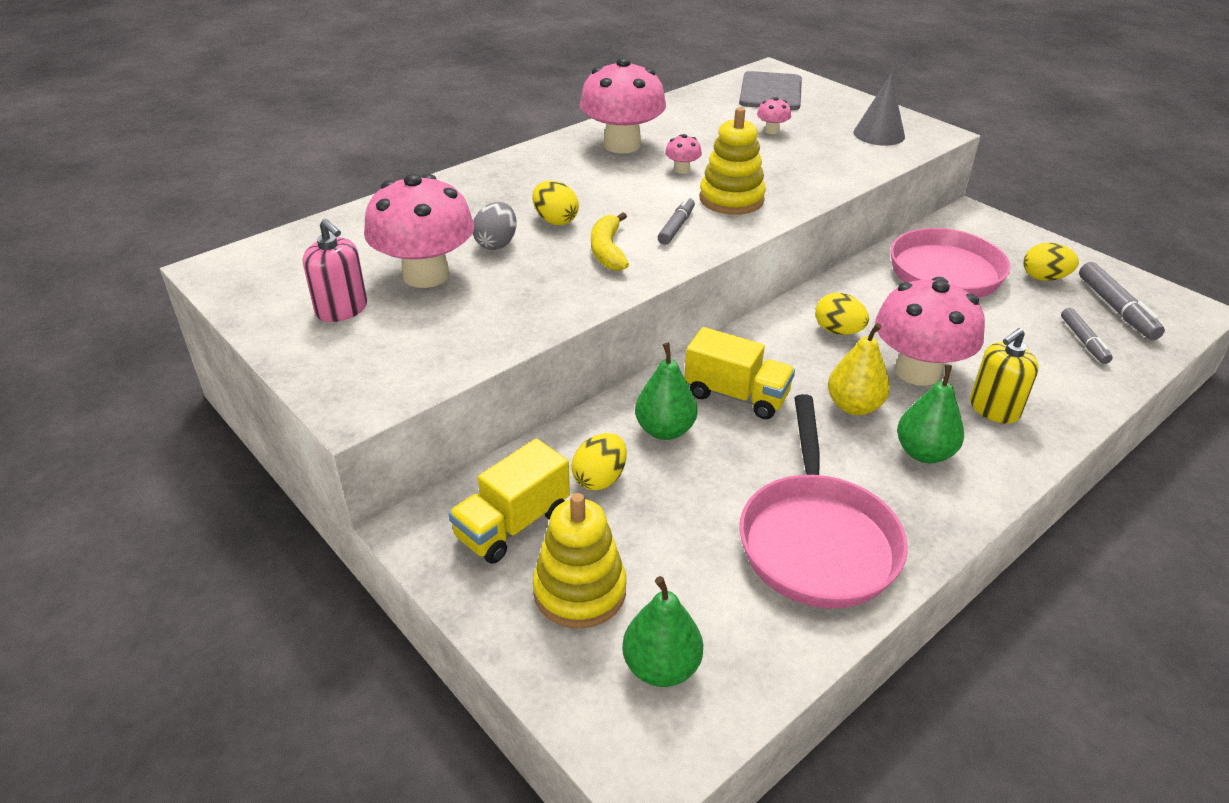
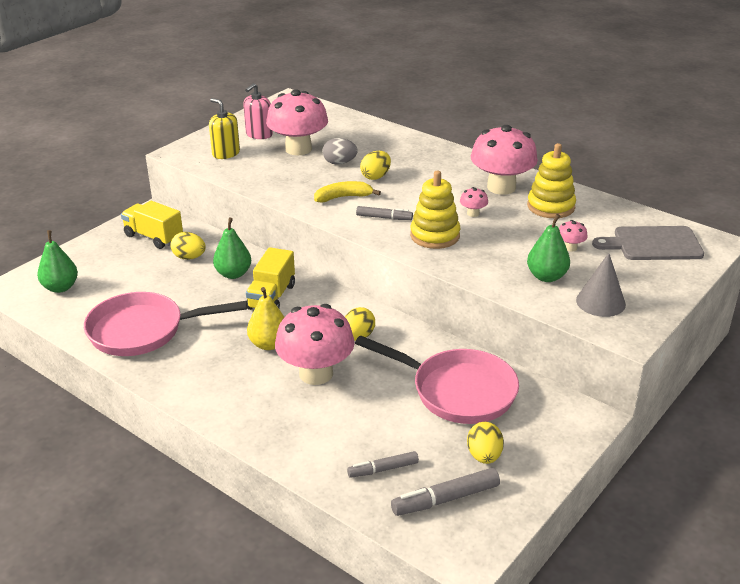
camera: 80 degrees right, 5 degrees down
(579, 591) = (109, 261): yellow stacking toy -> yellow stacking toy (551, 206)
(924, 453) = (224, 373): green pear -> green pear (546, 277)
(994, 409) = (277, 409): yellow soap dispenser -> yellow soap dispenser (226, 153)

